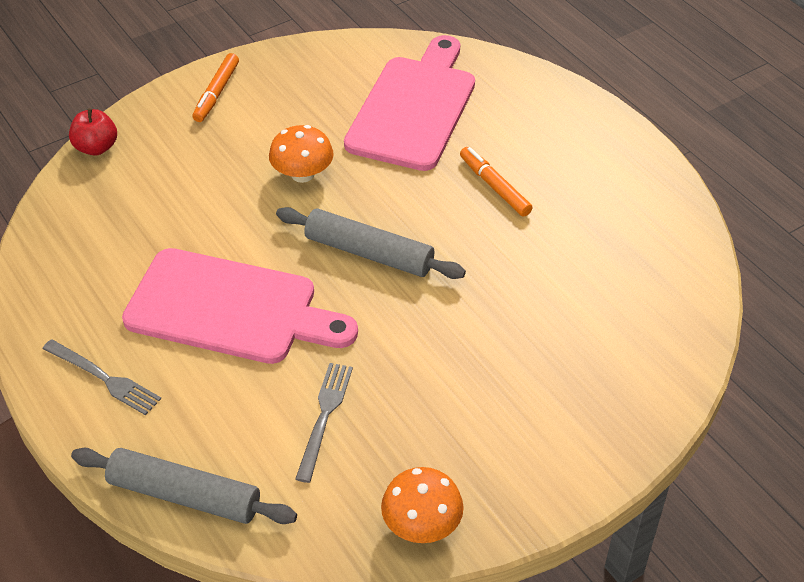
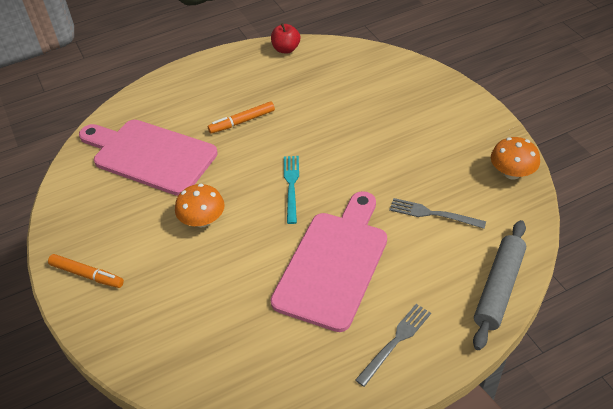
camera: 80 degrees left, 0 degrees up
(96, 147) = (128, 363): red apple -> red apple (286, 49)
(369, 253) = (291, 186): grey rolling pin -> turquoise fork

